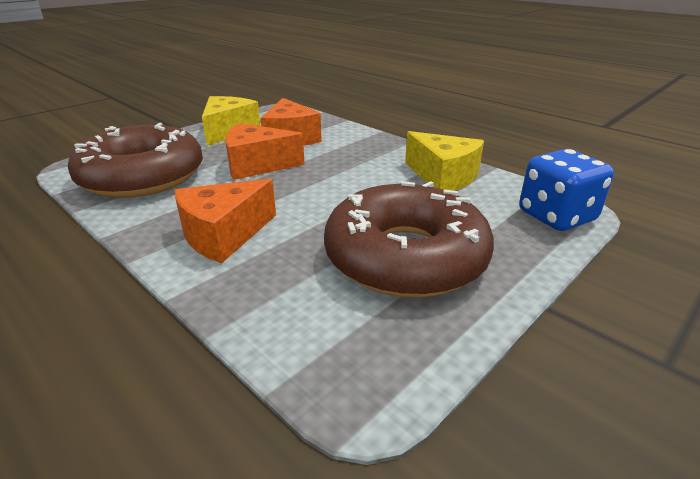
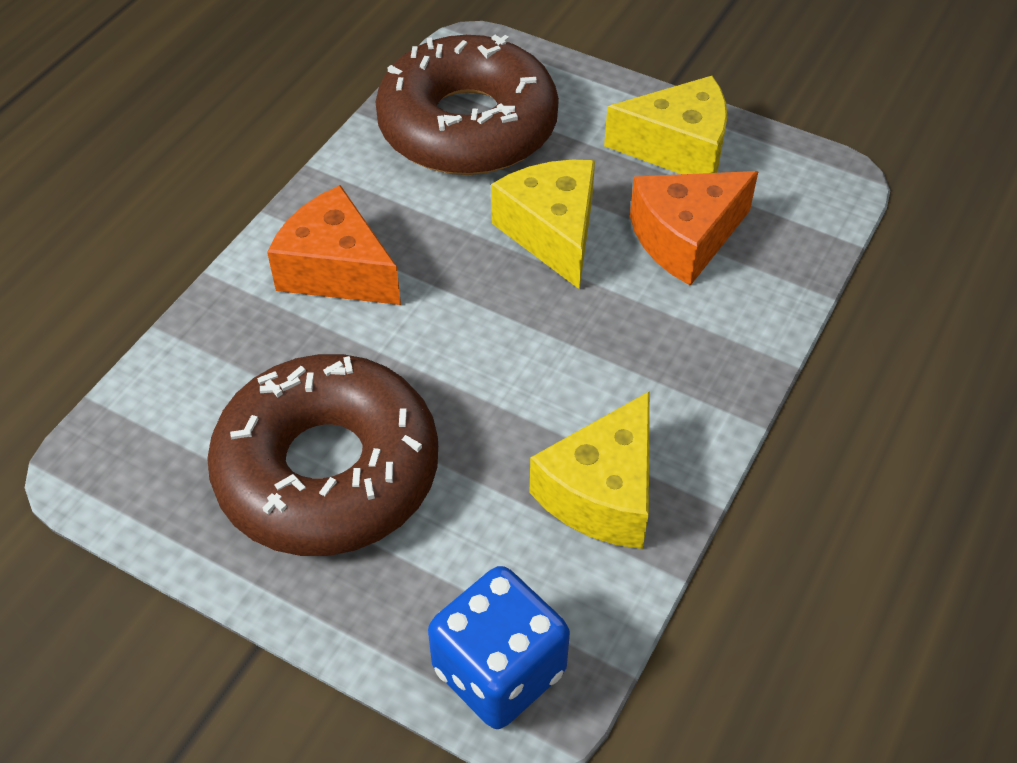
camera: 75 degrees right, 20 degrees up
(257, 165) = (552, 232): orange cheese -> yellow cheese

